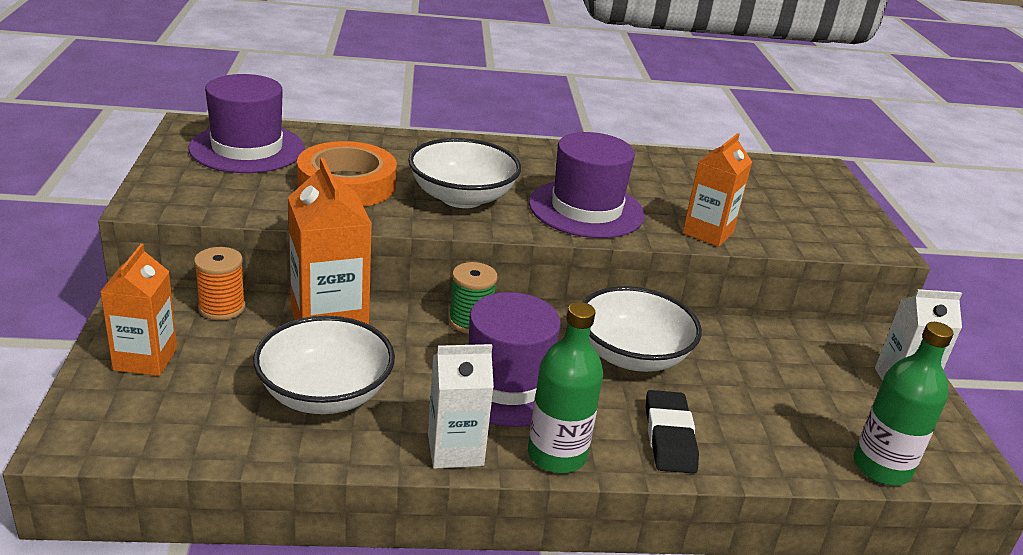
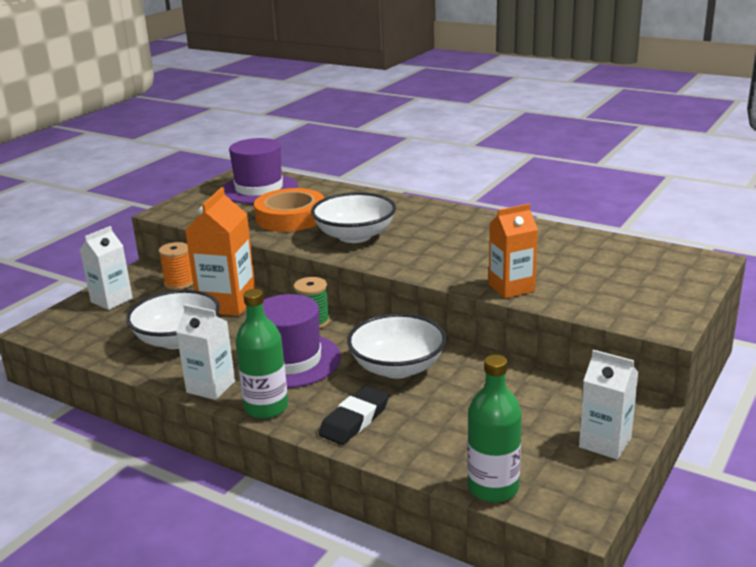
camera: 40 degrees right, 5 degrees down
(145, 359) = (111, 300): orange carton -> white carton
(586, 209) = (435, 257): purple hat -> none

